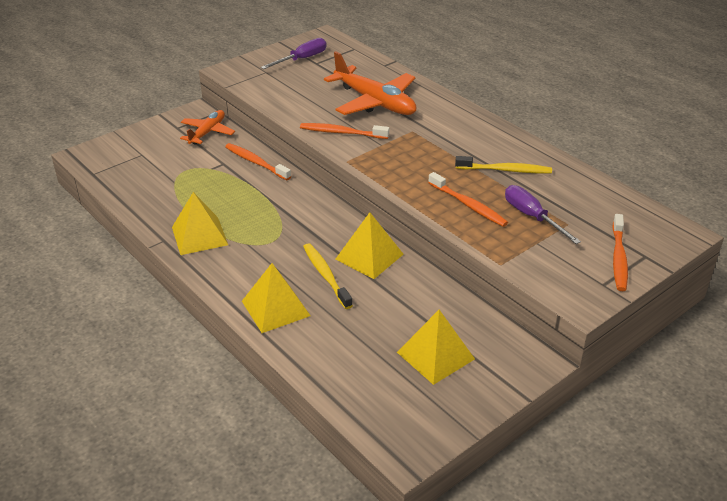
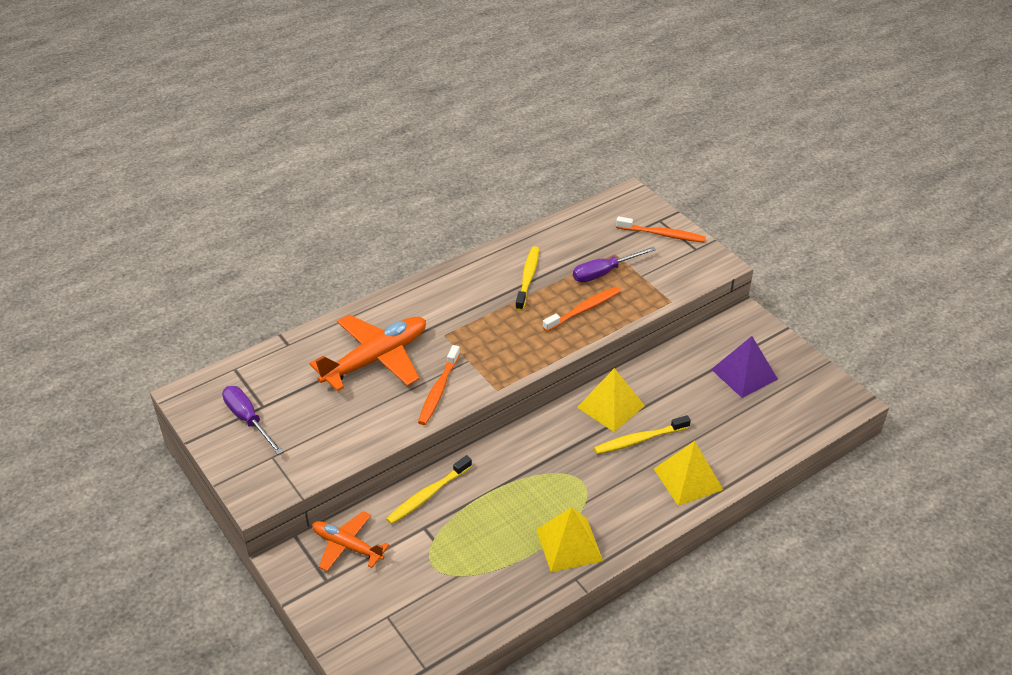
camera: 85 degrees left, 5 degrees up
(256, 162) = (428, 495): orange toothbrush -> yellow toothbrush
(435, 355) = (744, 374): yellow pyramid -> purple pyramid

